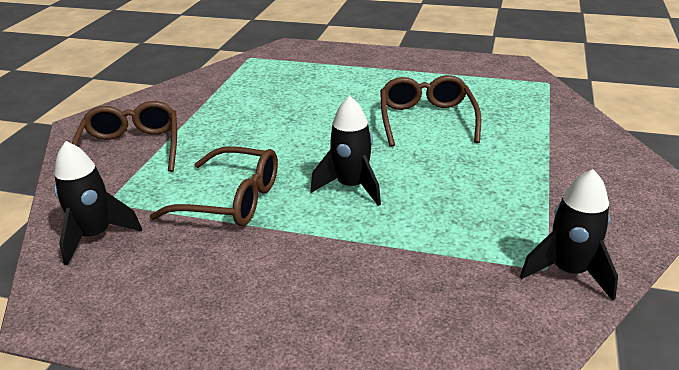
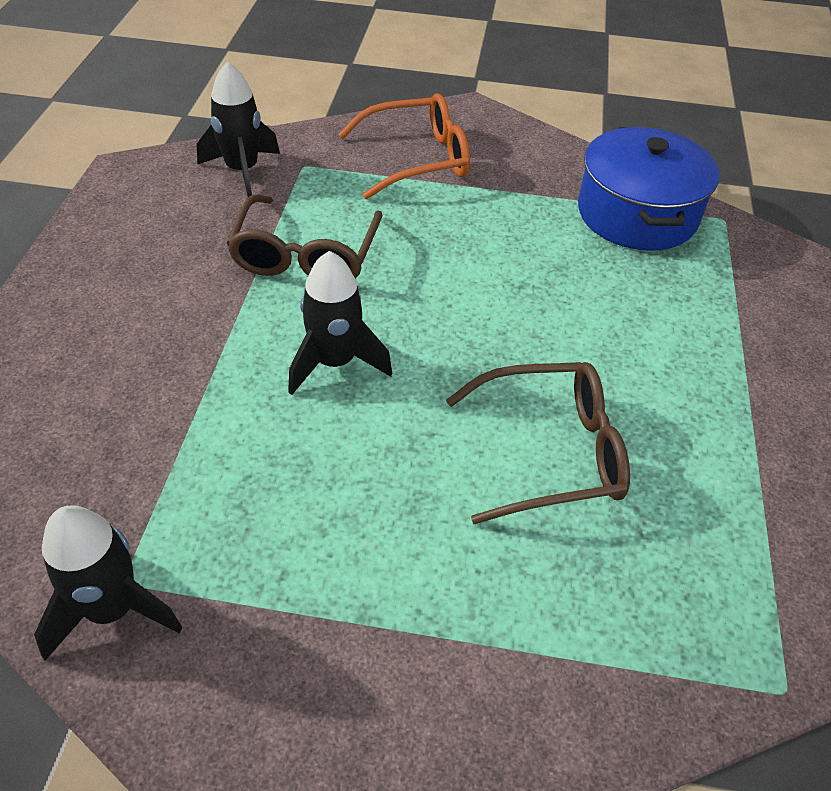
camera: 80 degrees right, 15 degrees up
(131, 149) = (417, 159): brown glasses -> orange glasses
(234, 79) = (637, 214): none -> blue pot

